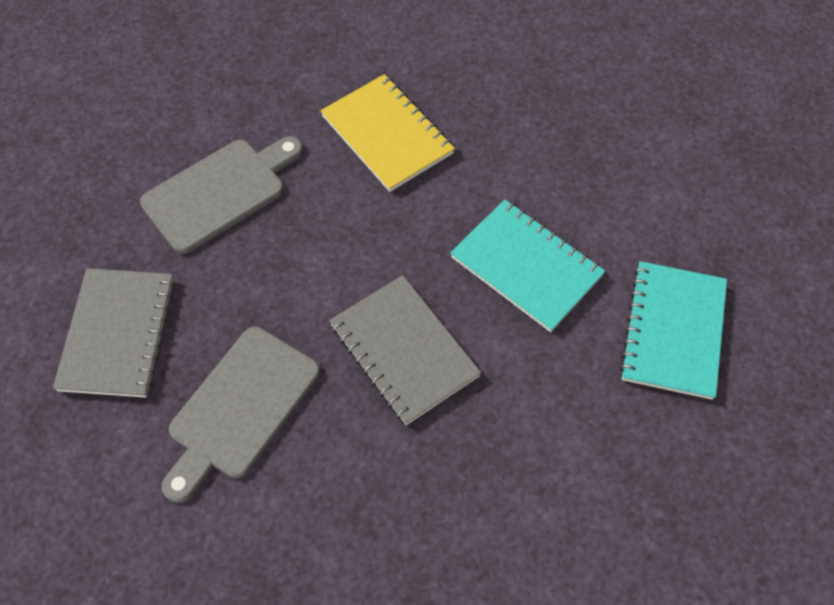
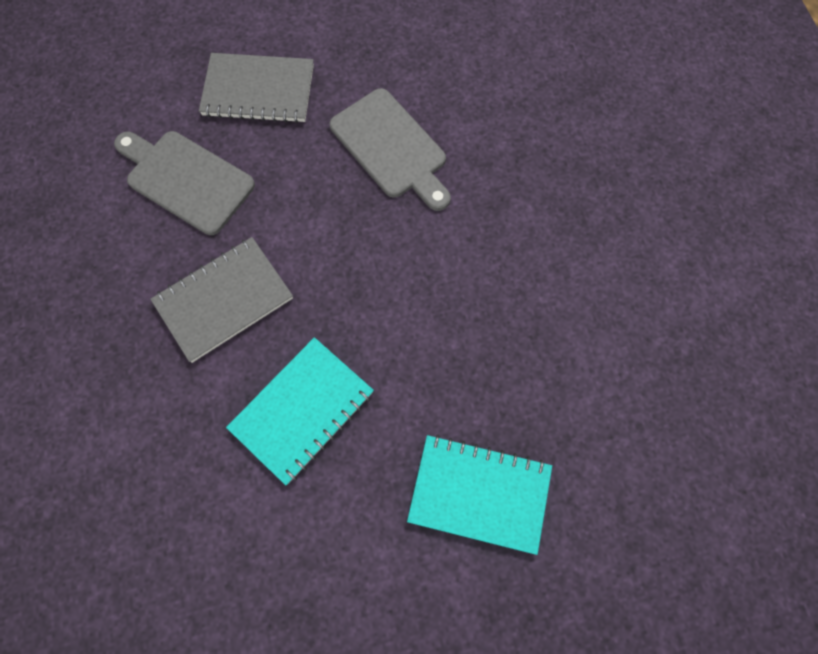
camera: 90 degrees right, 10 degrees up
(387, 135) = (457, 283): yellow notebook -> none
(673, 331) = (221, 551): turquoise notebook -> turquoise notebook (479, 493)

